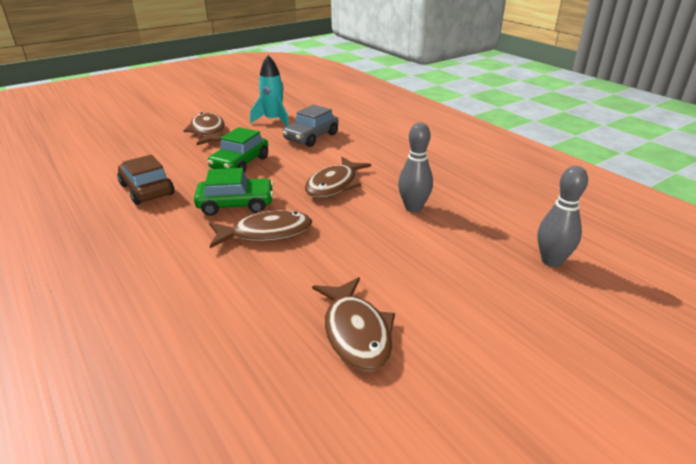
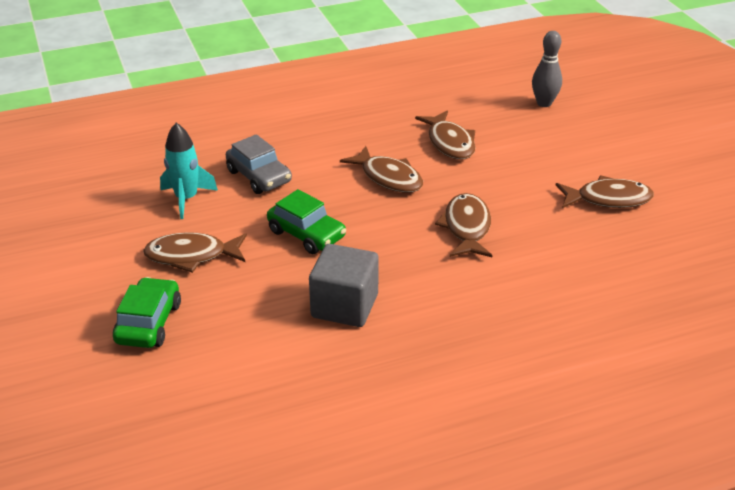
camera: 75 degrees left, 5 degrees up
(147, 190) = (344, 306): brown car -> grey cube
(236, 204) = (405, 242): green car -> green car (149, 323)
(413, 208) = (449, 143): grey bowling pin -> brown fish

